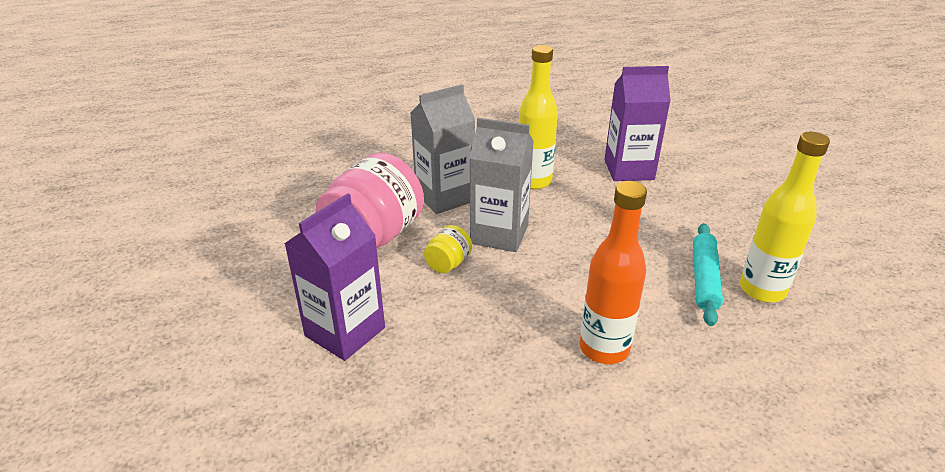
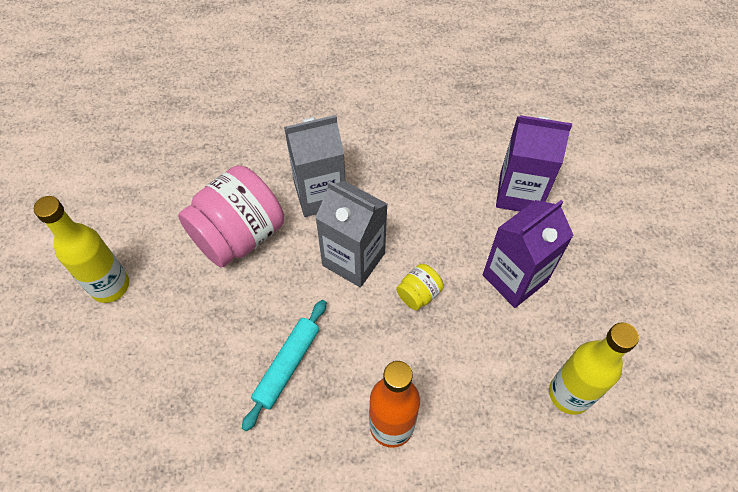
camera: 15 degrees right, 25 degrees up
(345, 332) = (182, 349): purple carton -> purple carton (514, 278)
(448, 263) = (294, 287): yellow jar -> yellow jar (418, 294)
(533, 181) = (415, 190): yellow bottle -> yellow bottle (110, 286)
(704, 279) = (521, 366): turquoise rolling pin -> turquoise rolling pin (287, 366)

